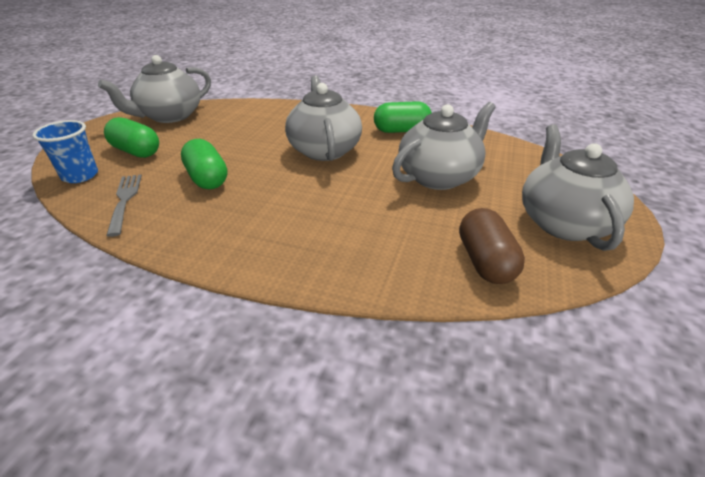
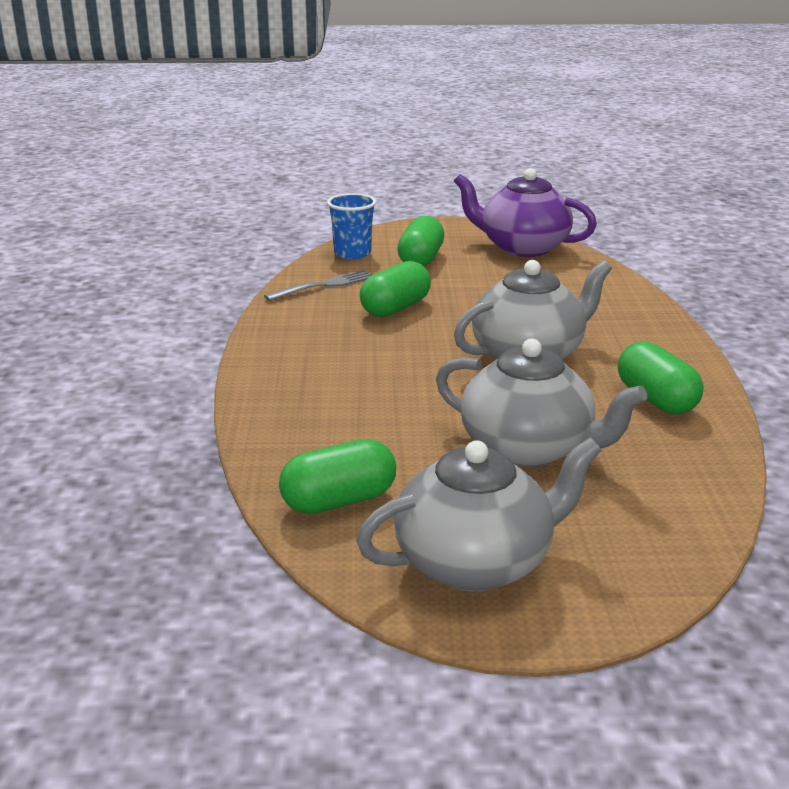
camera: 70 degrees right, 10 degrees down
(170, 116) = (522, 247): grey teapot -> purple teapot
(485, 261) = (339, 501): brown capsule -> green capsule

